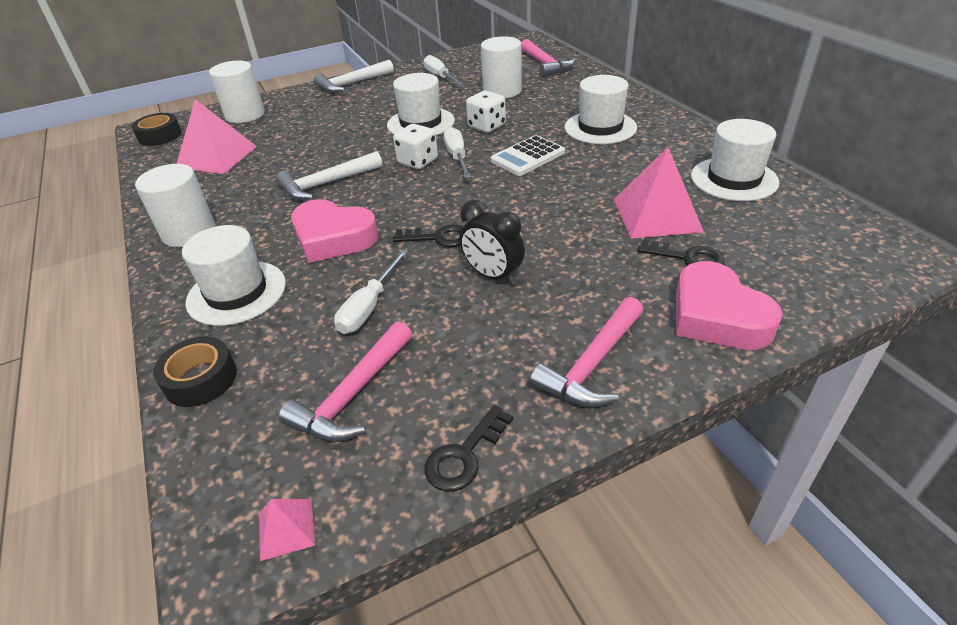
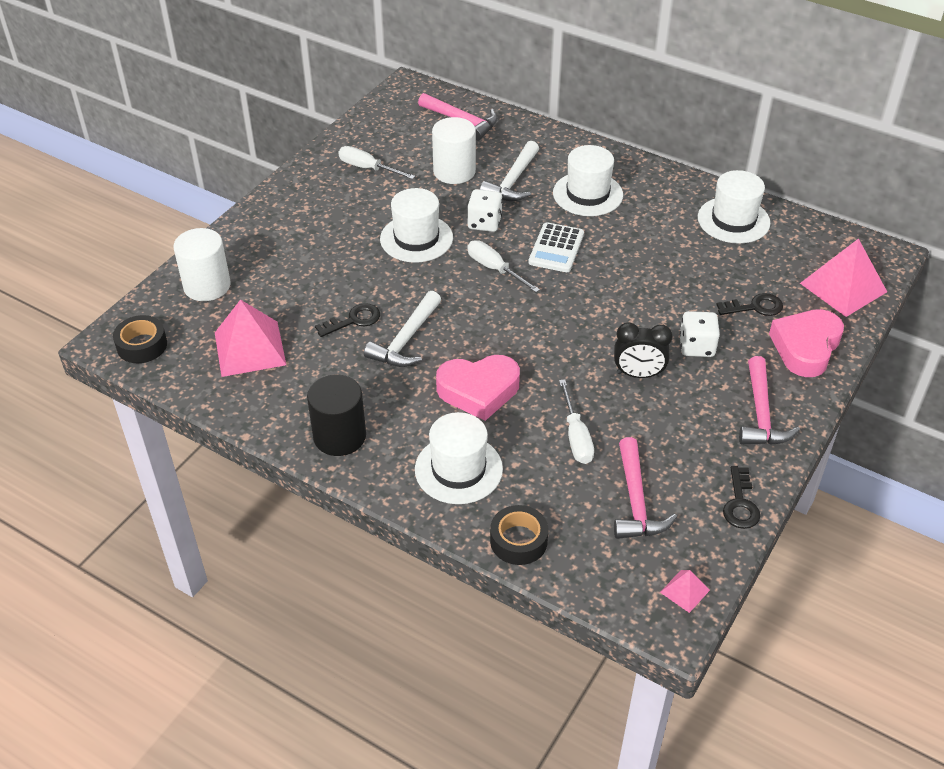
camera: 35 degrees left, 5 degrees up
(189, 232) = (339, 436): white cylinder -> black cylinder
(352, 84) = (279, 205): white hammer -> white hammer (513, 181)
(418, 161) = (464, 286): white dice -> white dice (696, 346)
(438, 238) = (564, 357): black key -> black key (353, 320)
(656, 215) = (705, 275): pink pyramid -> pink pyramid (843, 287)
(717, 316) = (805, 347): pink heart -> pink heart turned 90 degrees clockwise

